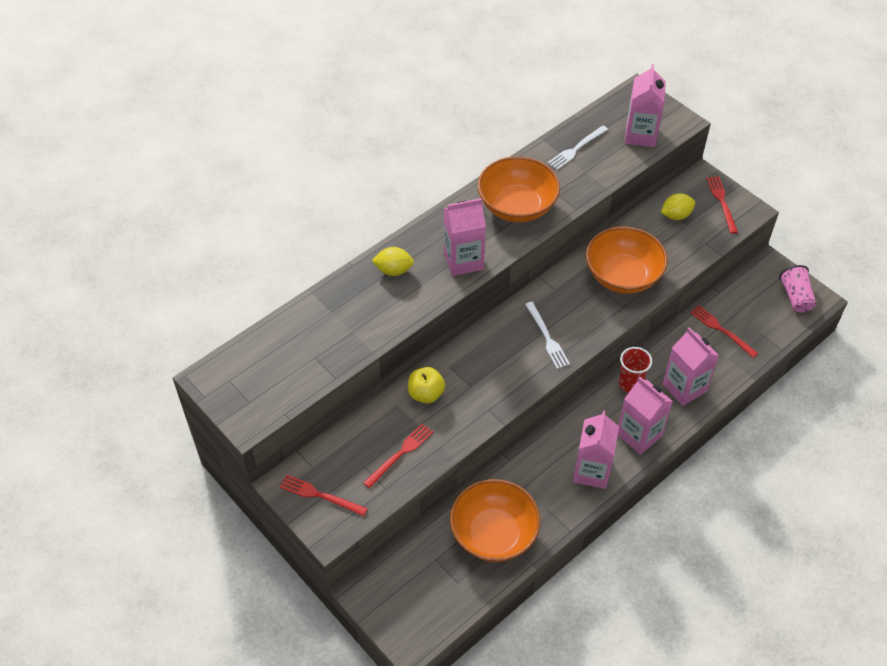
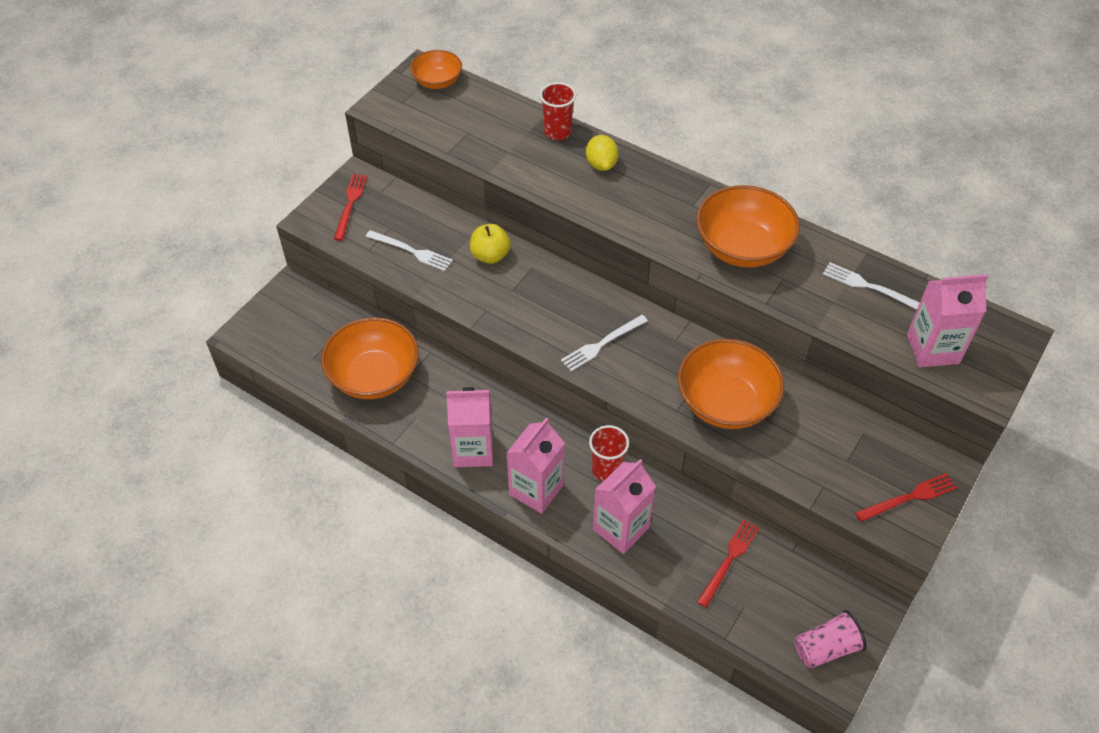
camera: 75 degrees right, 0 degrees up
(232, 368) = (437, 81): none -> orange bowl
(341, 291) = (557, 132): none -> red cup
(400, 454) = (411, 251): red fork -> white fork
(463, 261) = (638, 216): pink carton -> none
(676, 215) = (856, 446): yellow lemon -> none

